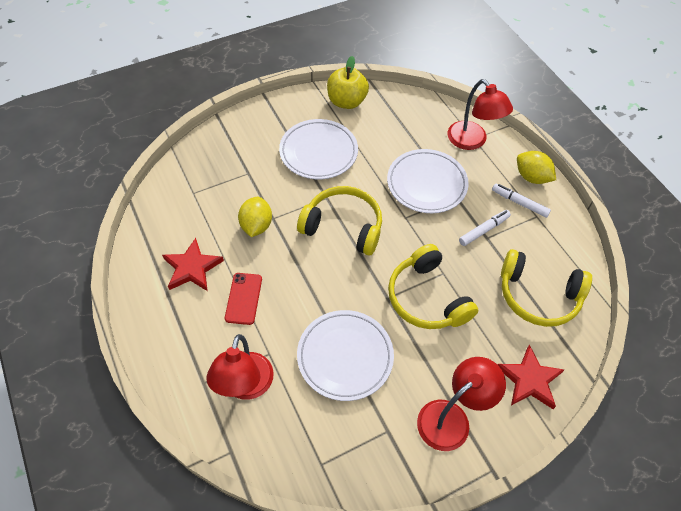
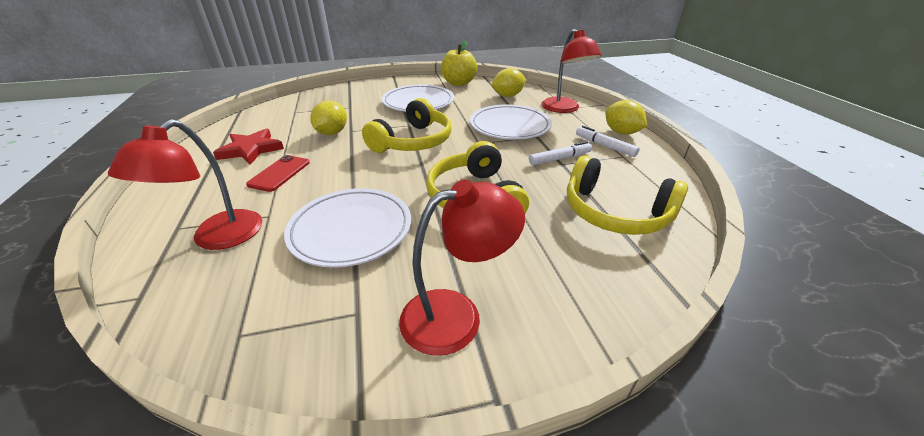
camera: 15 degrees right, 20 degrees down
(343, 226) = (413, 141): yellow headphones -> yellow headphones turned 90 degrees clockwise
(408, 122) = (508, 96): none -> yellow lemon
(529, 380) = (588, 291): red star -> none

